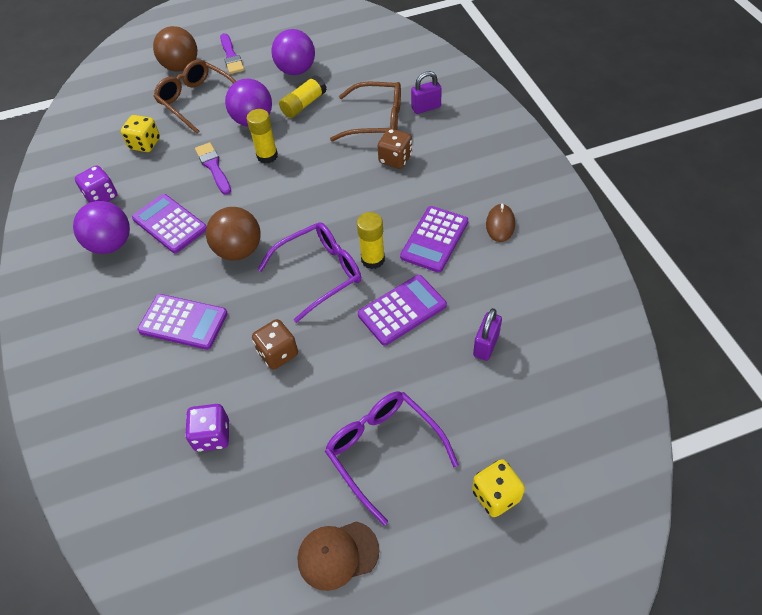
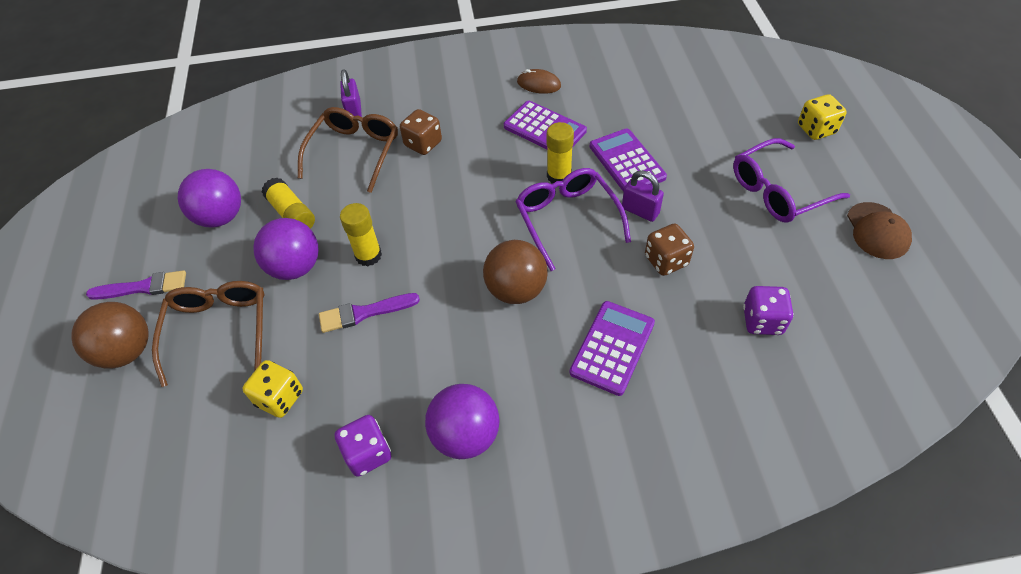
camera: 80 degrees left, 0 degrees up
(170, 224) = (450, 363): purple calculator -> none
(197, 101) = (219, 330): brown glasses -> brown glasses turned 120 degrees clockwise
(486, 345) = (673, 113): purple padlock -> purple padlock (640, 211)

